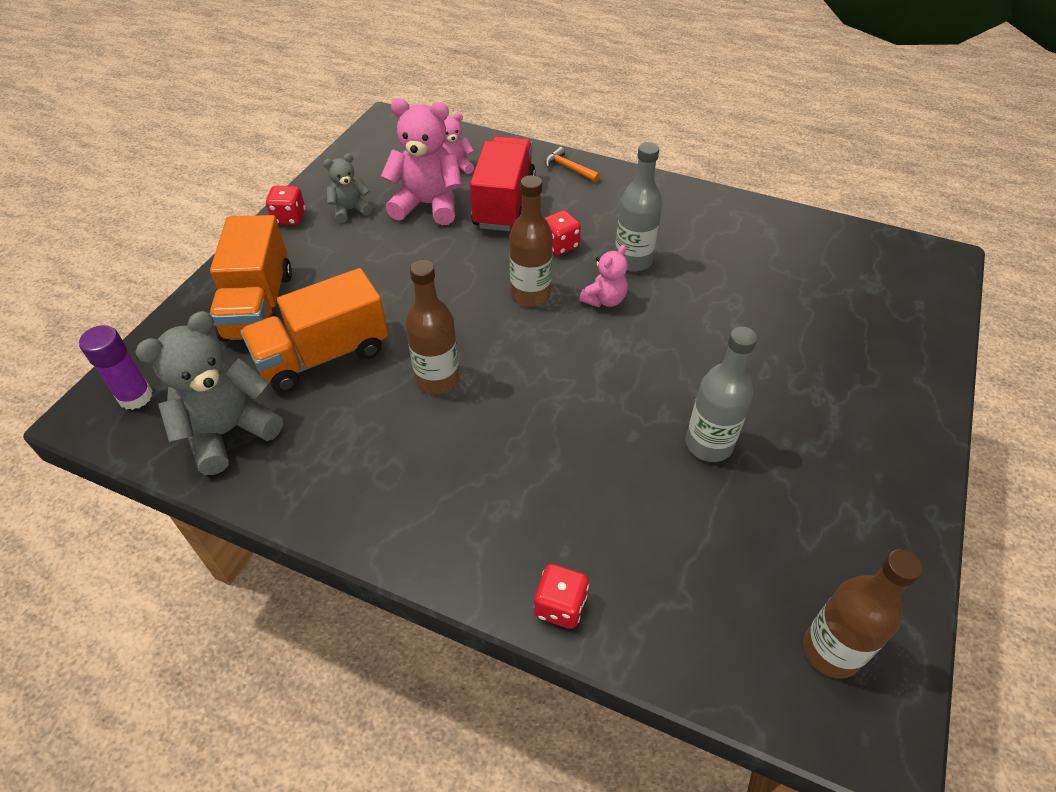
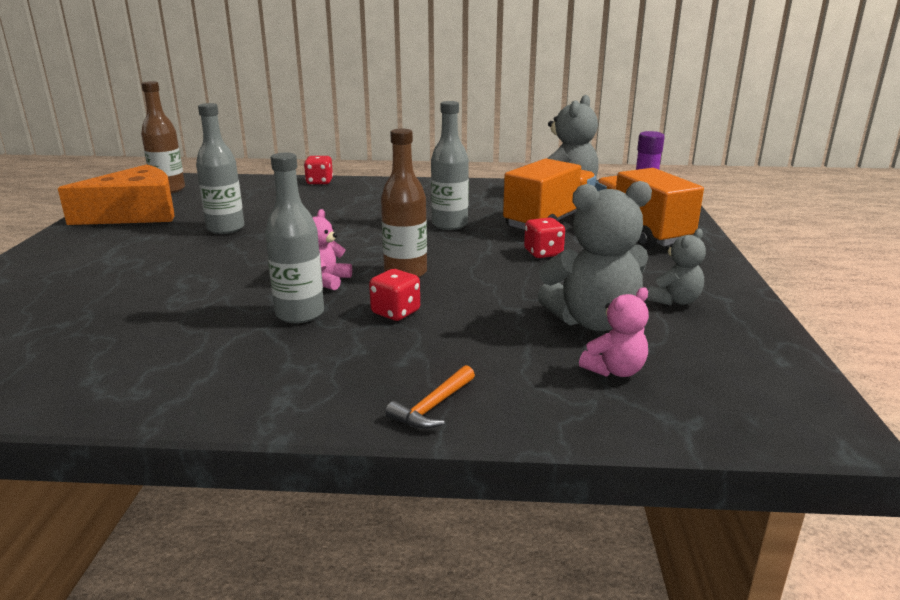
camera: 160 degrees right, 25 degrees down
(289, 218) = (725, 284): red dice -> red dice (543, 253)
(428, 205) = (593, 321): pink teddy bear -> grey teddy bear
(437, 379) = (449, 225): brown bottle -> grey bottle
(504, 203) = (497, 340): red truck -> none
(569, 168) = (433, 407): orange hammer -> orange hammer turned 105 degrees clockwise
(848, 538) = (136, 213): none -> orange cheese

